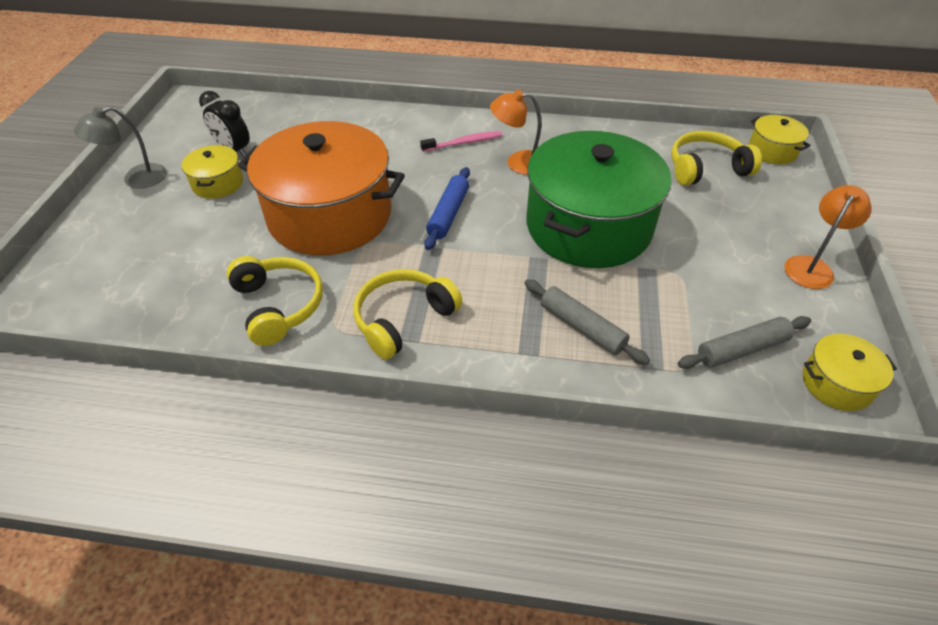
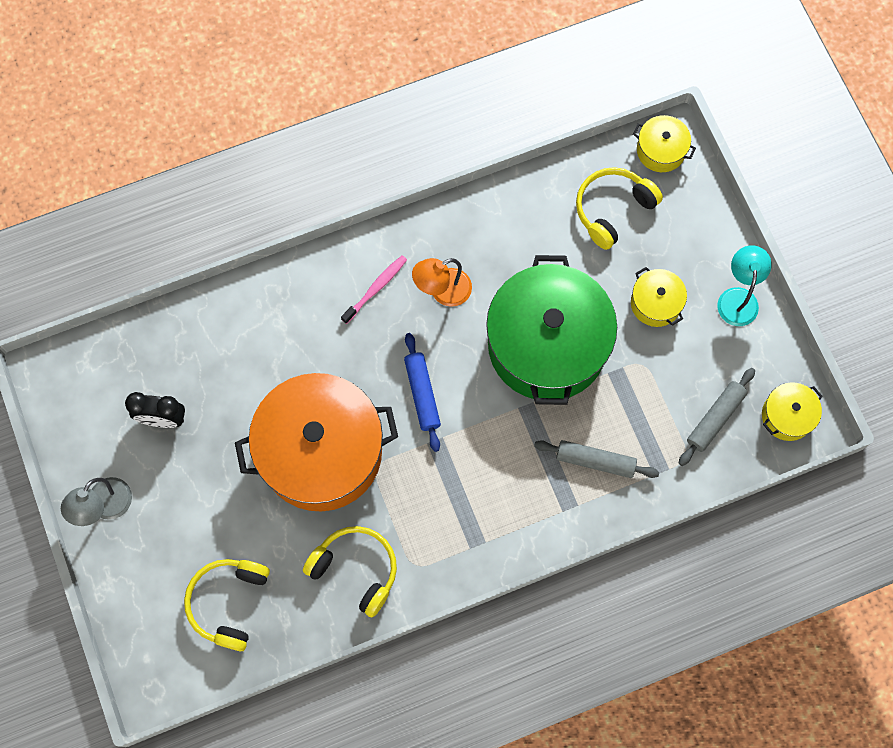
camera: 30 degrees left, 25 degrees up
(218, 183) = (187, 469): yellow pot -> yellow pot (655, 303)
(403, 319) = (460, 528): yellow headphones -> yellow headphones (229, 603)
(812, 266) = (738, 298): orange lamp -> turquoise lamp

